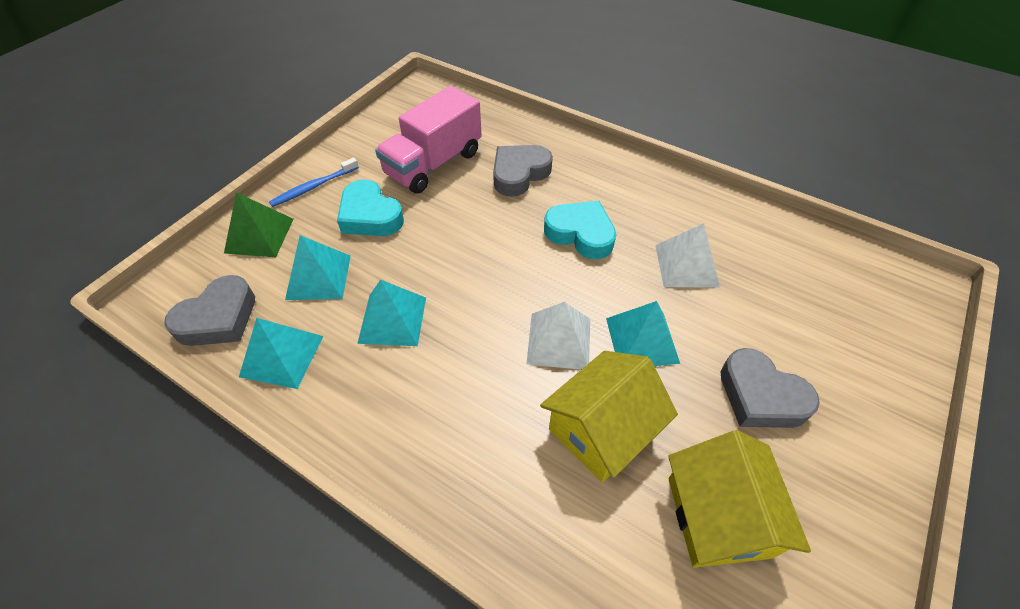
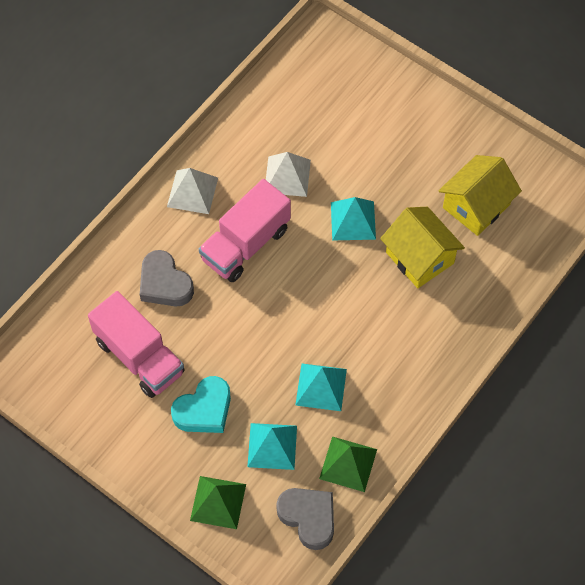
camera: 85 degrees left, 10 degrees up
(282, 356) = (348, 464): turquoise pyramid -> green pyramid
(313, 187) = (158, 463): blue toothbrush -> none
(559, 340) = (349, 273): white pyramid -> white pyramid (192, 192)
(580, 234) = (245, 244): turquoise heart -> pink truck
(718, 516) = (476, 206): yellow house -> yellow house turned 45 degrees counterclockwise
(760, 396) = (401, 161): grey heart -> none

